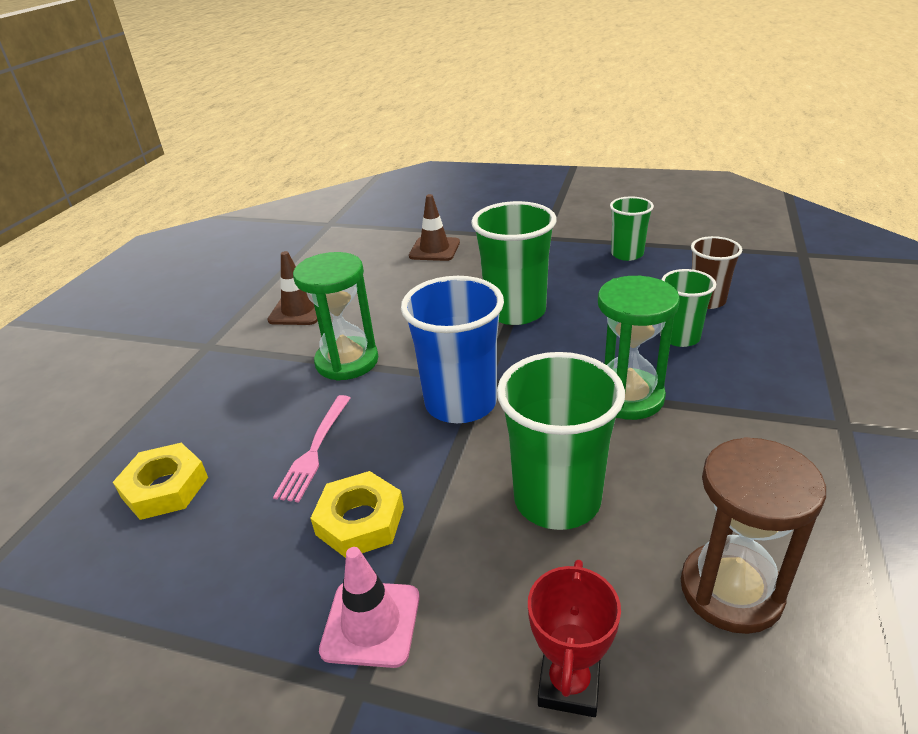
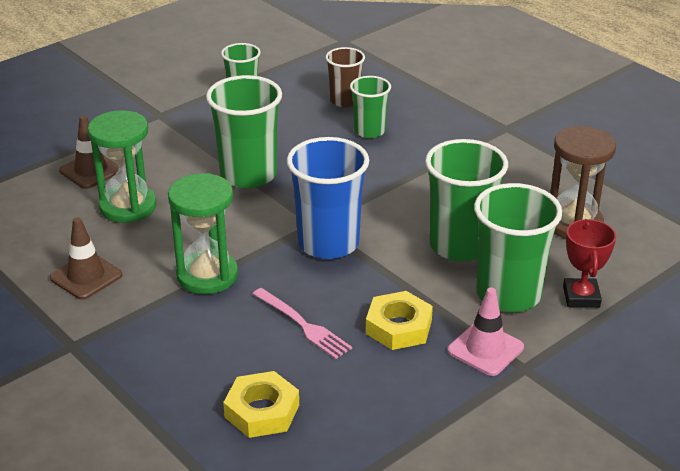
camera: 60 degrees left, 0 degrees up
(502, 593) = (508, 294): none -> green cup
(569, 684) = (581, 297): red trophy -> red trophy turned 45 degrees clockwise
(627, 397) = (402, 179): green hourglass -> green hourglass (128, 206)

